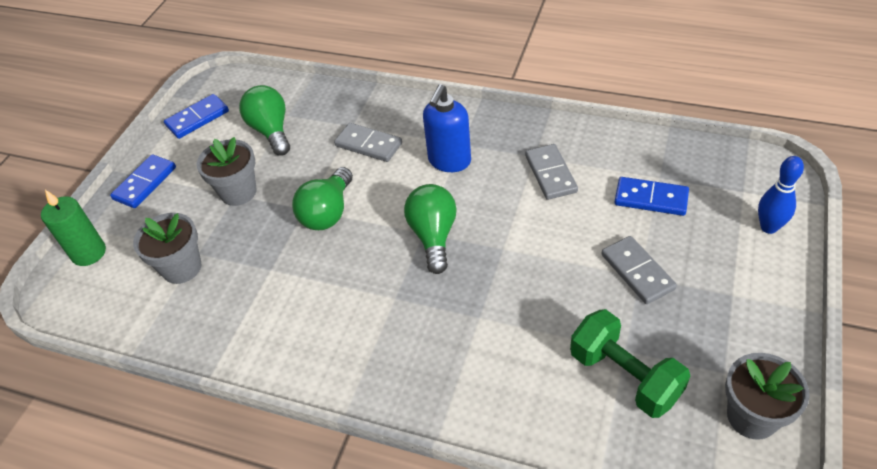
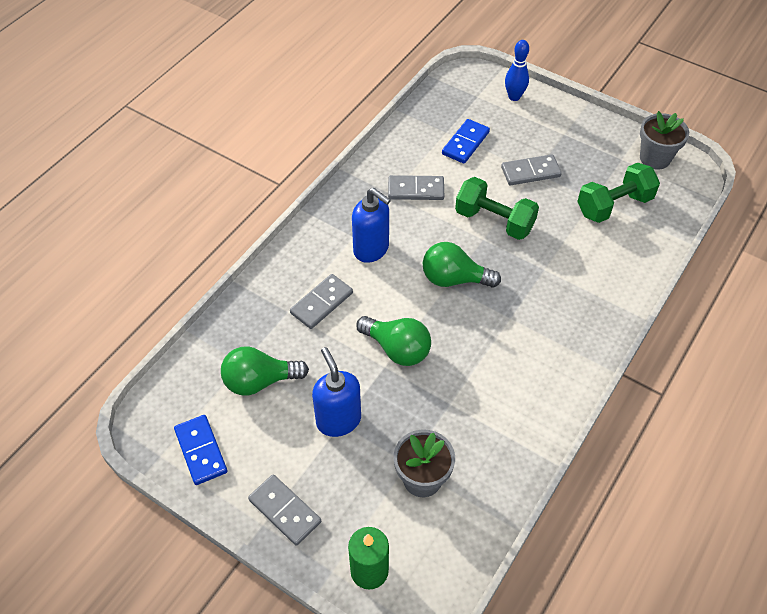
camera: 80 degrees left, 5 degrees up
(145, 183) = (285, 511): blue domino -> grey domino
(238, 192) = (338, 420): grey flower pot -> blue soap dispenser
(535, 253) = (494, 221): none -> green dumbbell

